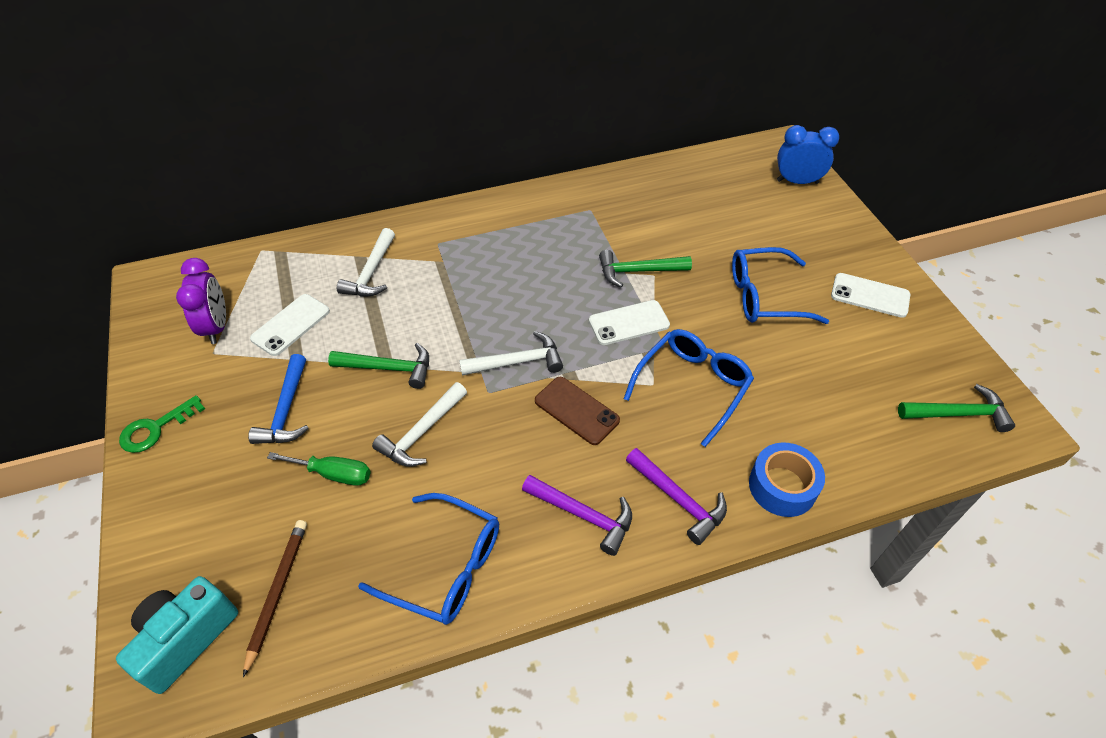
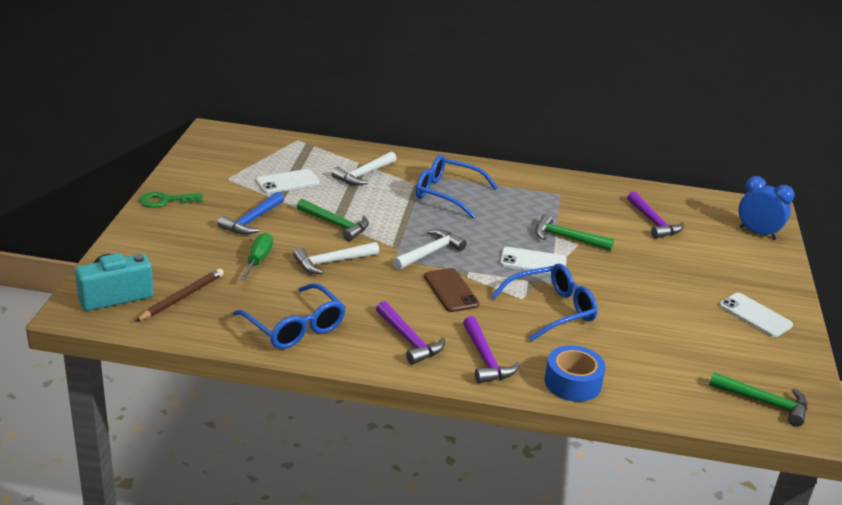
camera: 25 degrees right, 20 degrees down
(217, 327) = (239, 167): purple clock -> none
(333, 474) = (258, 260): green screwdriver -> green screwdriver turned 120 degrees counterclockwise
(518, 362) = (430, 252): white hammer -> white hammer turned 60 degrees counterclockwise
(701, 210) = (653, 222): none -> purple hammer
(765, 296) = (660, 285): blue glasses -> blue glasses (447, 193)

